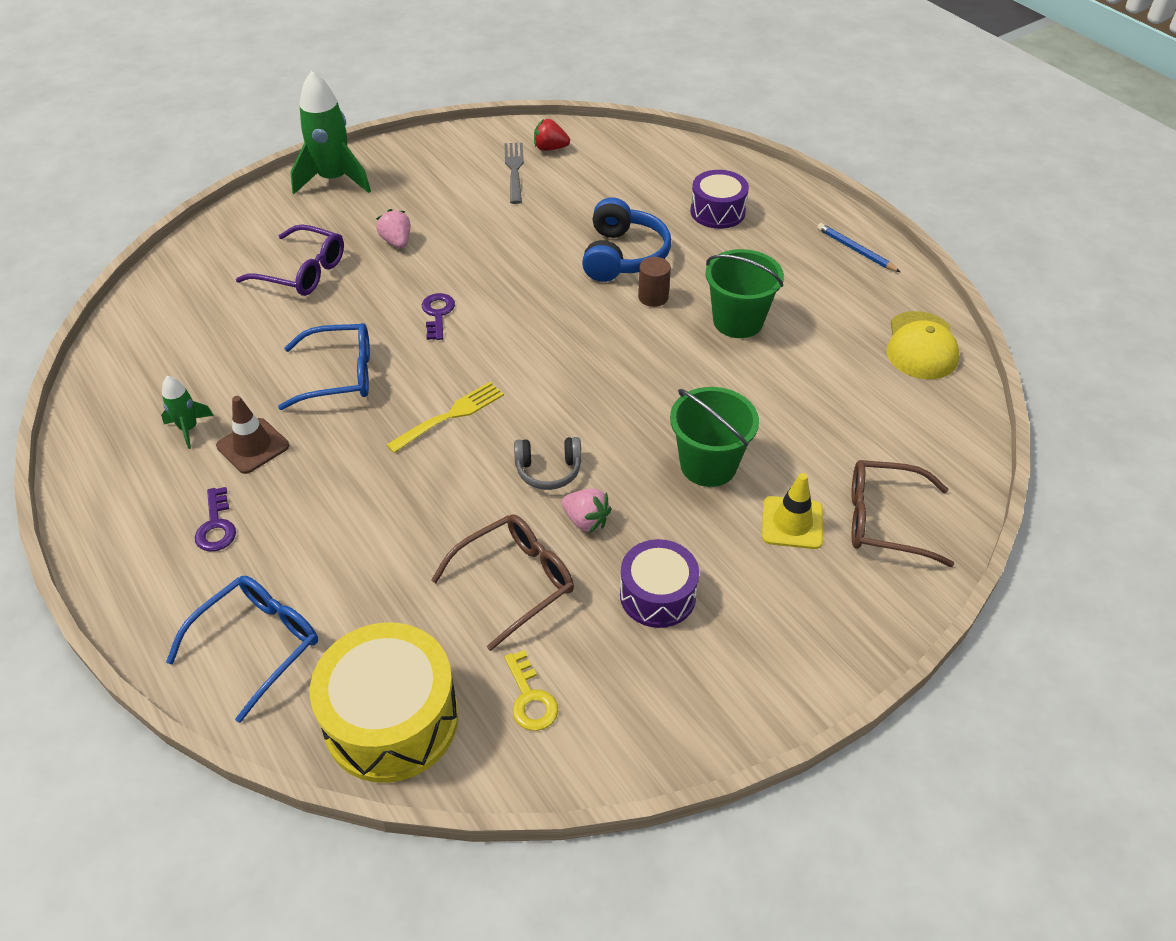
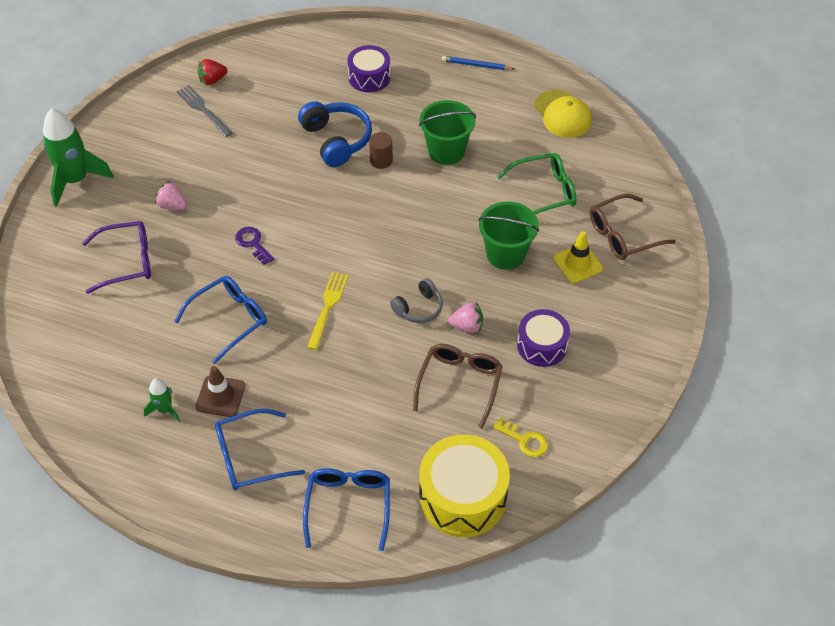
camera: 35 degrees left, 5 degrees up
(216, 526) = (250, 457): purple key -> blue glasses
(819, 419) = (543, 192): none -> green glasses

